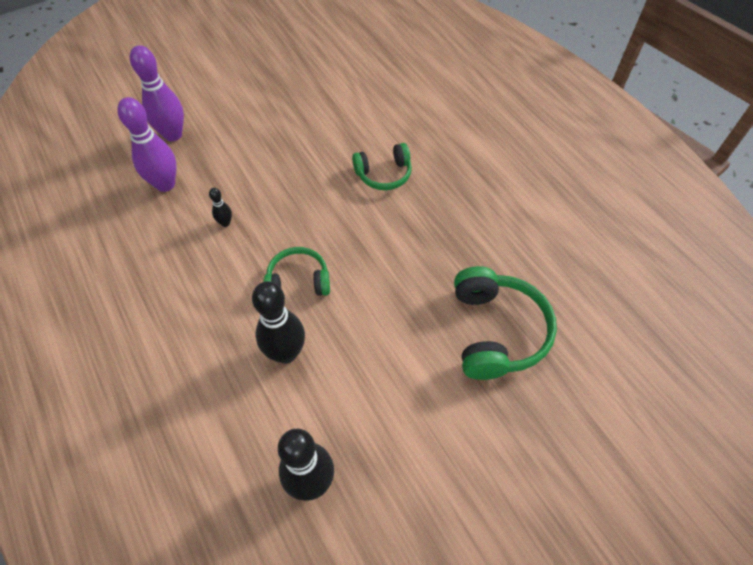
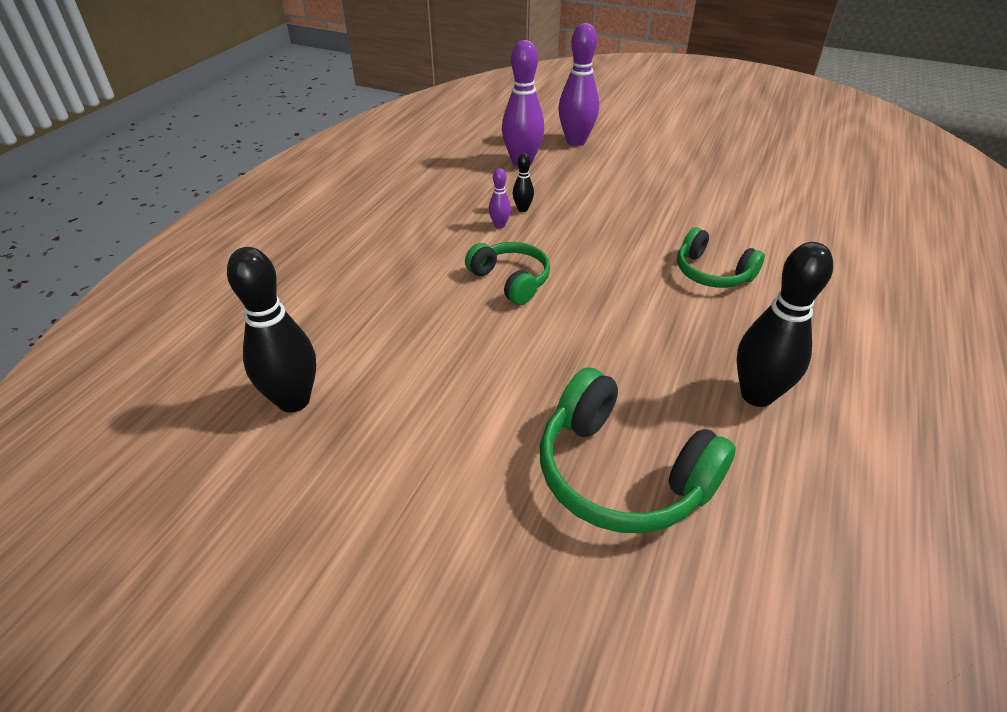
camera: 55 degrees right, 15 degrees down
(231, 249) = (499, 225): none -> purple bowling pin
(286, 353) = (423, 312): black bowling pin -> black bowling pin (756, 395)
(496, 331) = (621, 473): green headphones -> green headphones turned 75 degrees clockwise

